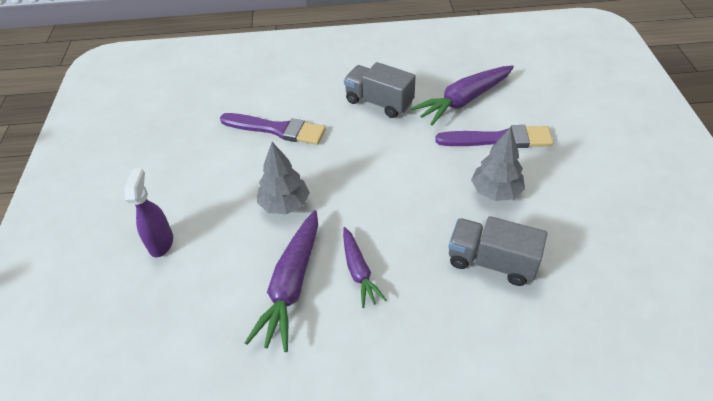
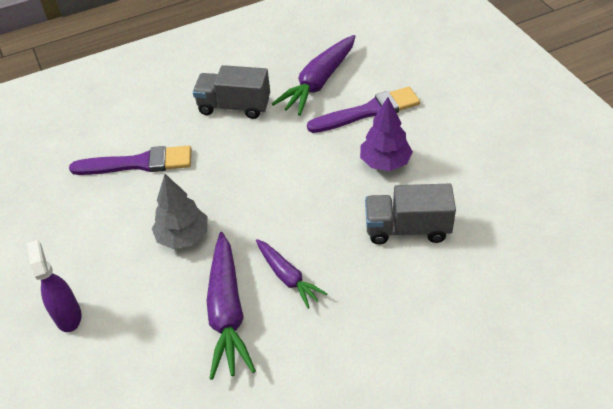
camera: 20 degrees left, 0 degrees up
(496, 191) = (385, 162): grey tree -> purple tree

